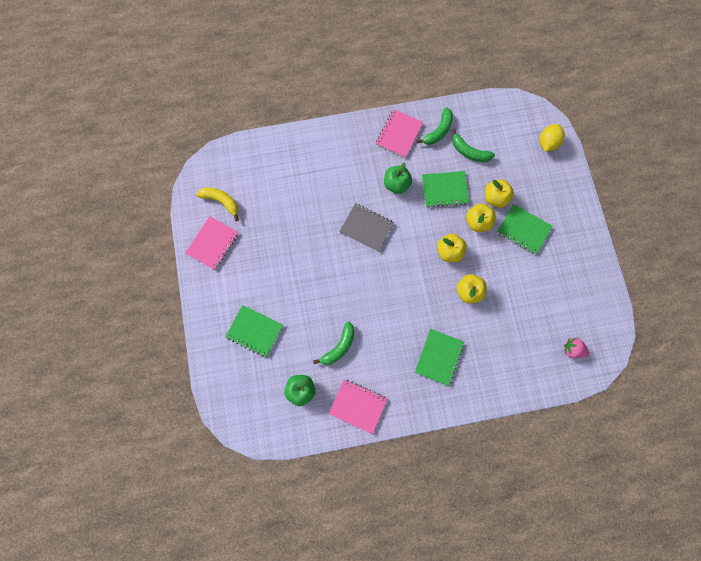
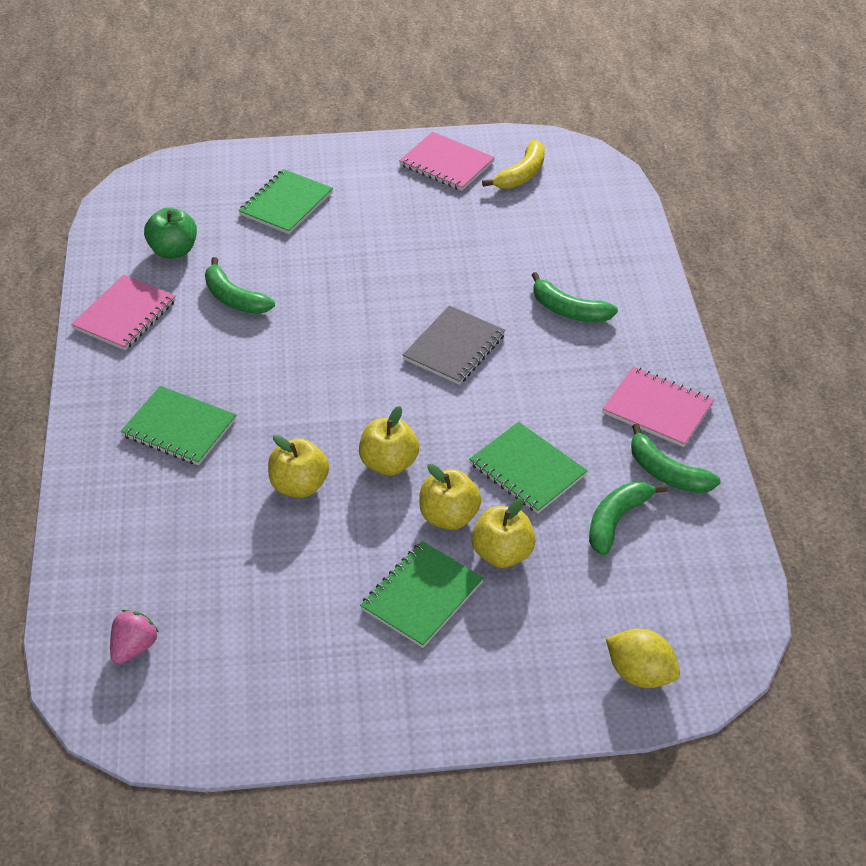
camera: 95 degrees right, 30 degrees down
(334, 174) = (568, 310): none -> green banana
(396, 184) = (543, 396): green apple -> none
(444, 189) = (527, 469): green notebook -> green notebook turned 45 degrees counterclockwise

